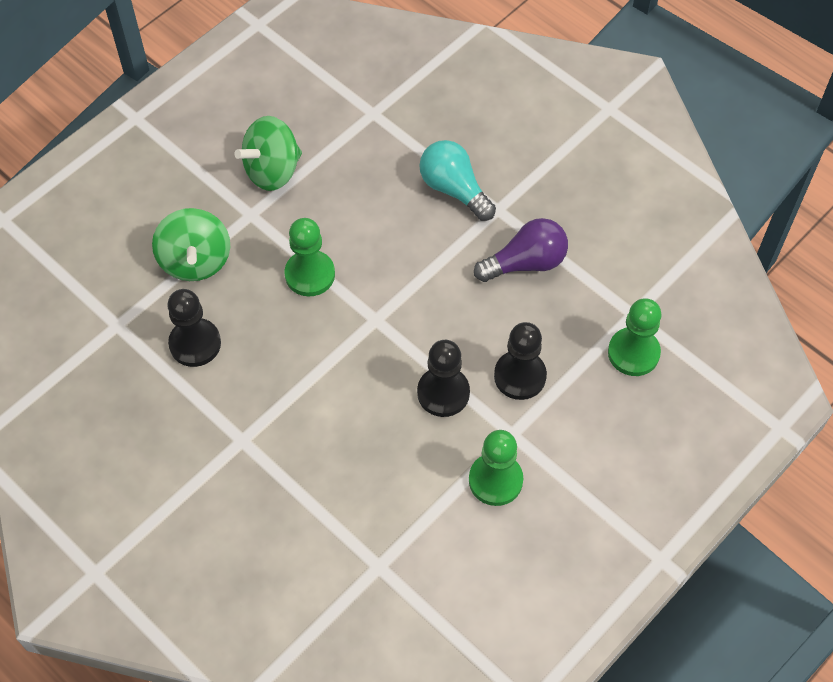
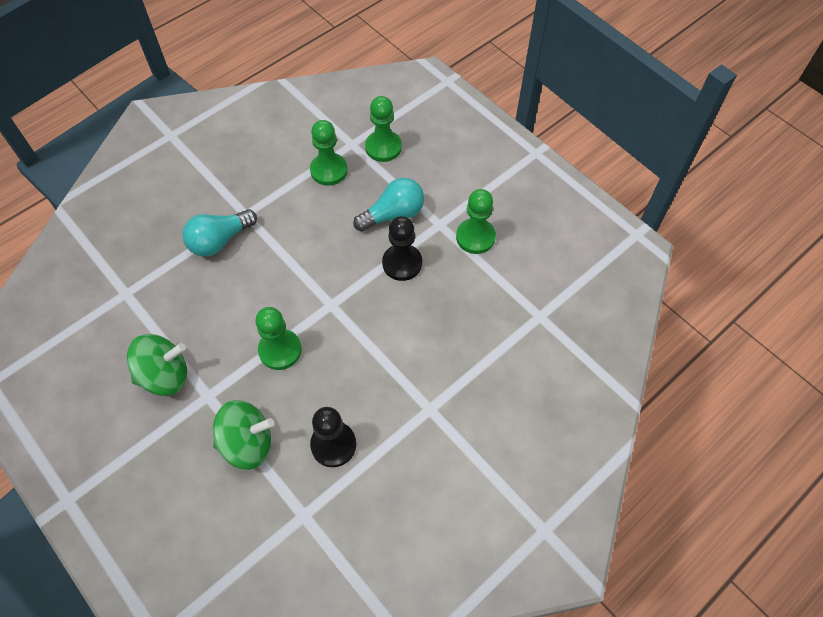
camera: 85 degrees left, 0 degrees up
(272, 171) = (165, 375): green spinning top -> green spinning top turned 75 degrees counterclockwise
(520, 376) = (393, 214): black pawn -> turquoise light bulb
(526, 263) = (298, 201): purple light bulb -> none
(581, 291) = (329, 170): none -> green pawn

